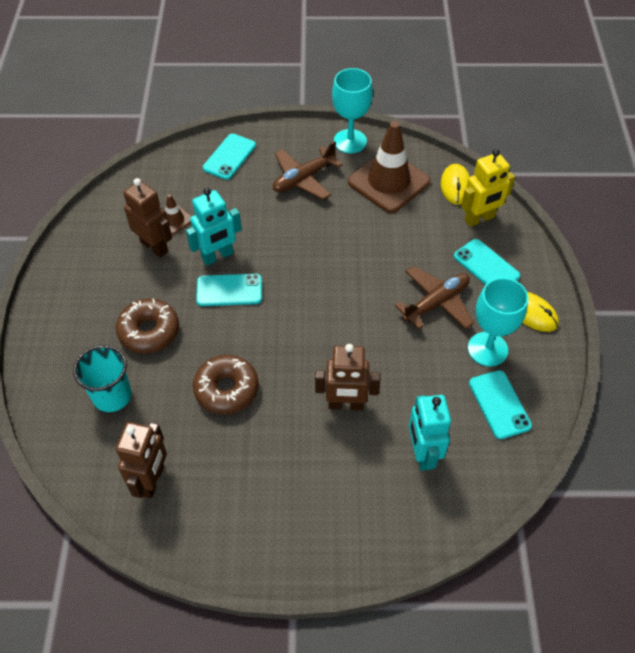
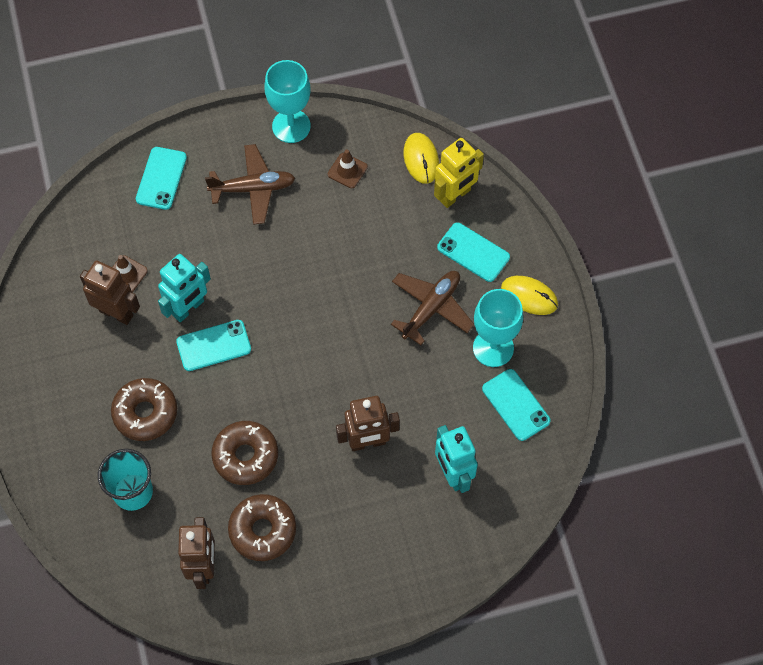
camera: 15 degrees left, 10 degrees up
(220, 461) = (262, 530): none -> brown donut
(303, 179) = (253, 188): brown plane -> brown plane turned 135 degrees counterclockwise
(388, 182) = (347, 170): brown traffic cone -> brown traffic cone, size x0.45

